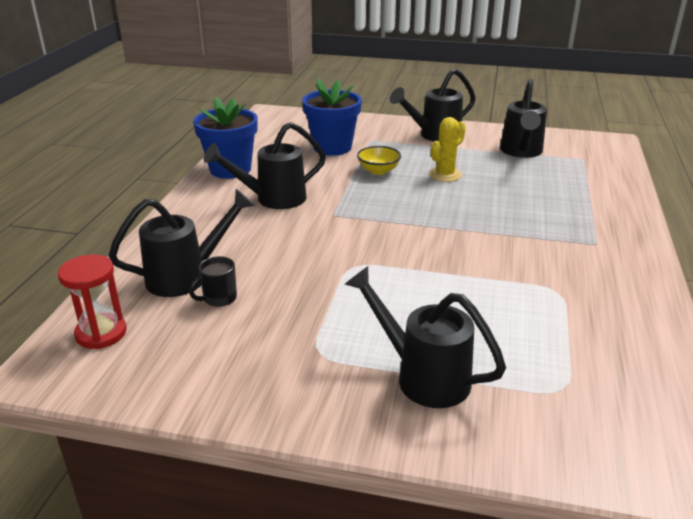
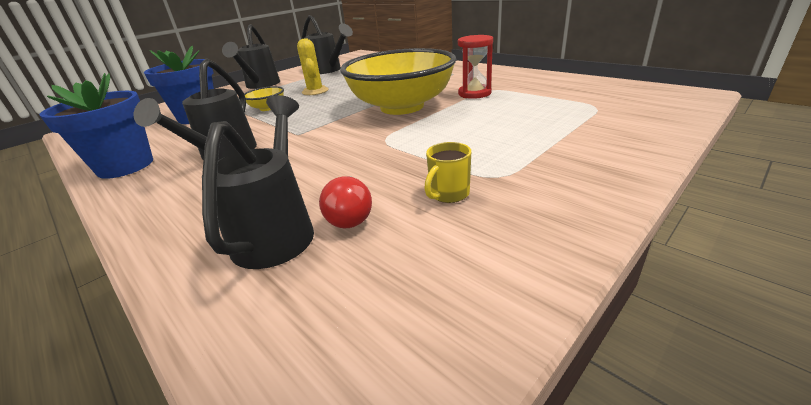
camera: 55 degrees left, 0 degrees up
(101, 333) = (312, 338): red hourglass -> red hourglass (474, 93)
(219, 298) = (350, 215): black mug -> red light bulb
(273, 334) = (448, 194): none -> yellow mug
(422, 376) = (558, 142): black watering can -> none
(443, 246) = (402, 107): none -> yellow bowl

